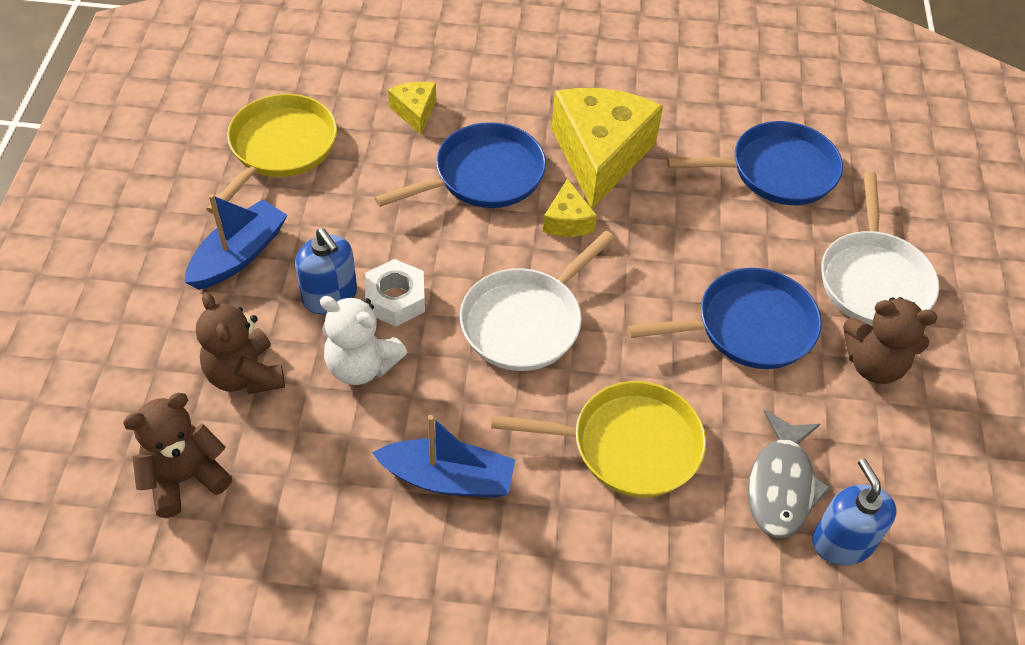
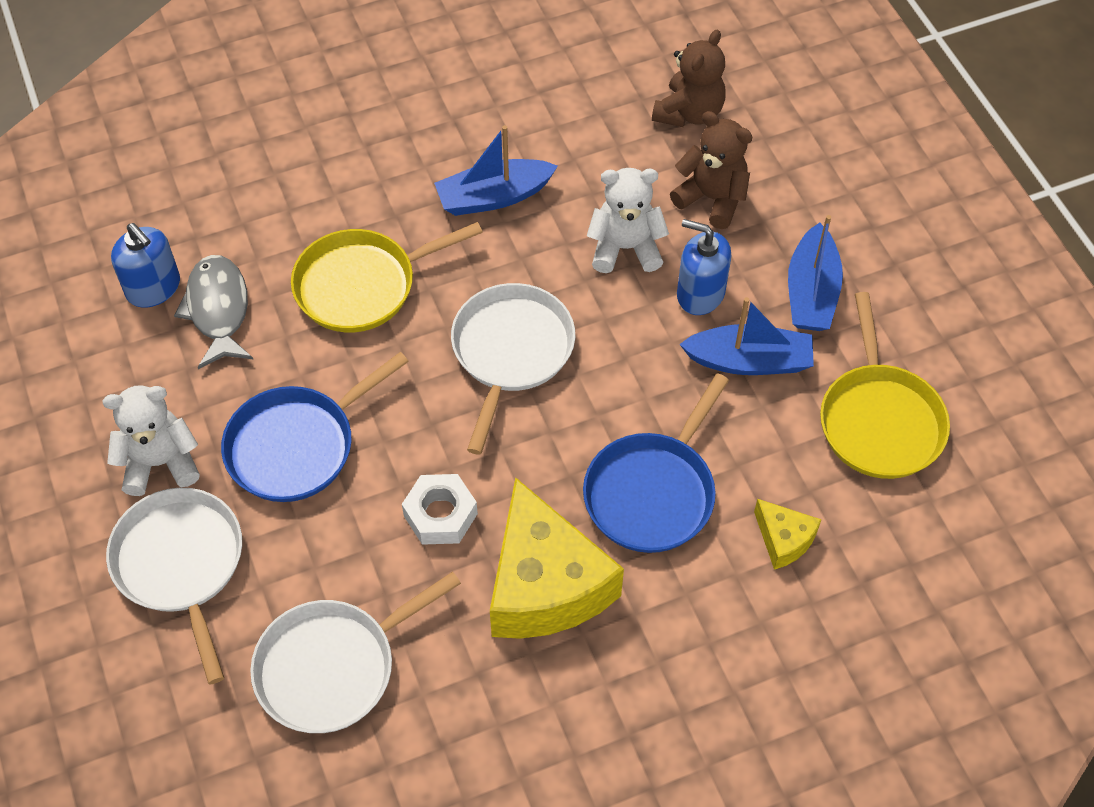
camera: 155 degrees right, 5 degrees up
(337, 228) = (749, 361): none -> blue boat
(395, 299) = (641, 318): white nut -> white nut (440, 515)
(567, 221) = (533, 479): yellow cheese -> none
(776, 171) = (333, 667): blue pan -> white pan
(873, 364) = (160, 463): brown teddy bear -> white teddy bear

